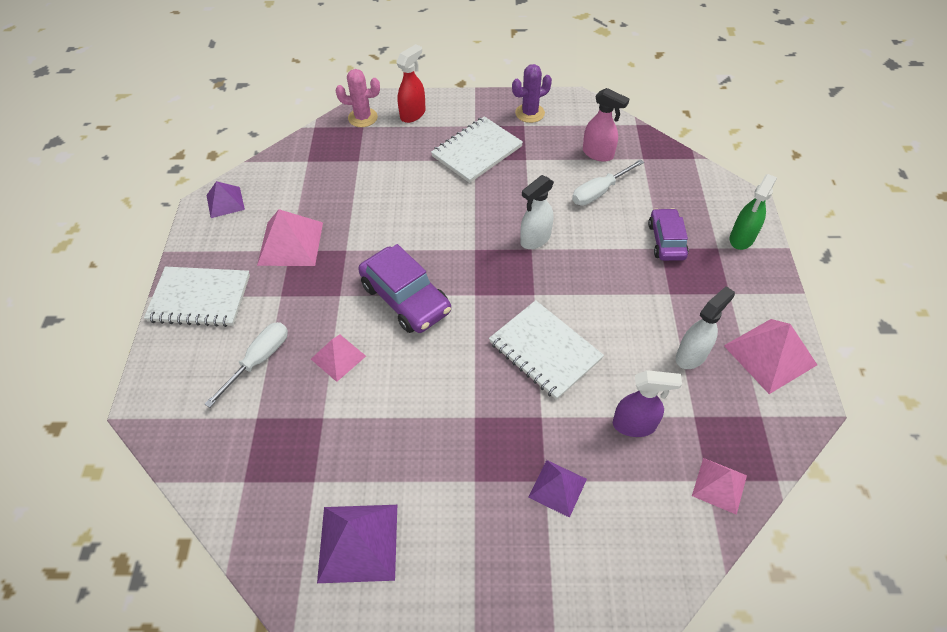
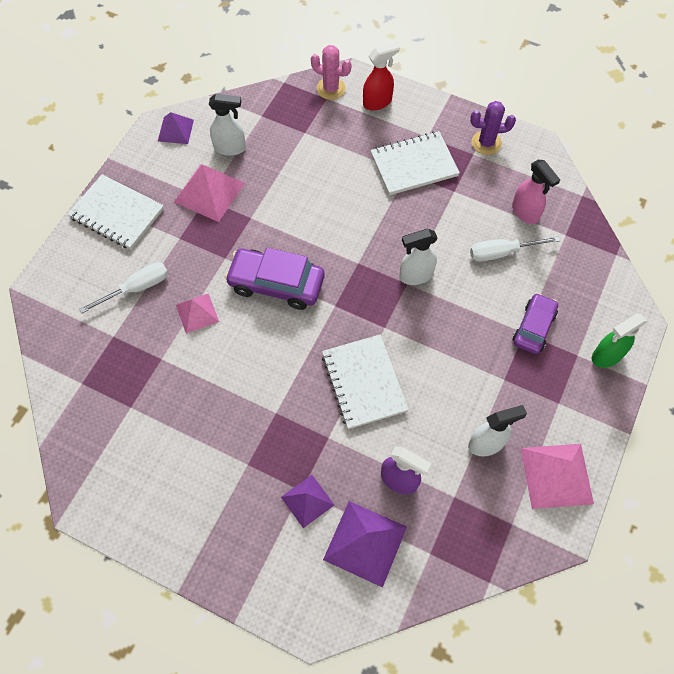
camera: 25 degrees right, 10 degrees up
(291, 198) = (230, 148): none -> white spray bottle
(358, 542) = (139, 469): purple pyramid -> purple pyramid (365, 543)
(405, 298) = (276, 284): purple car -> purple car turned 120 degrees clockwise
(719, 485) = (437, 562): pink pyramid -> none

